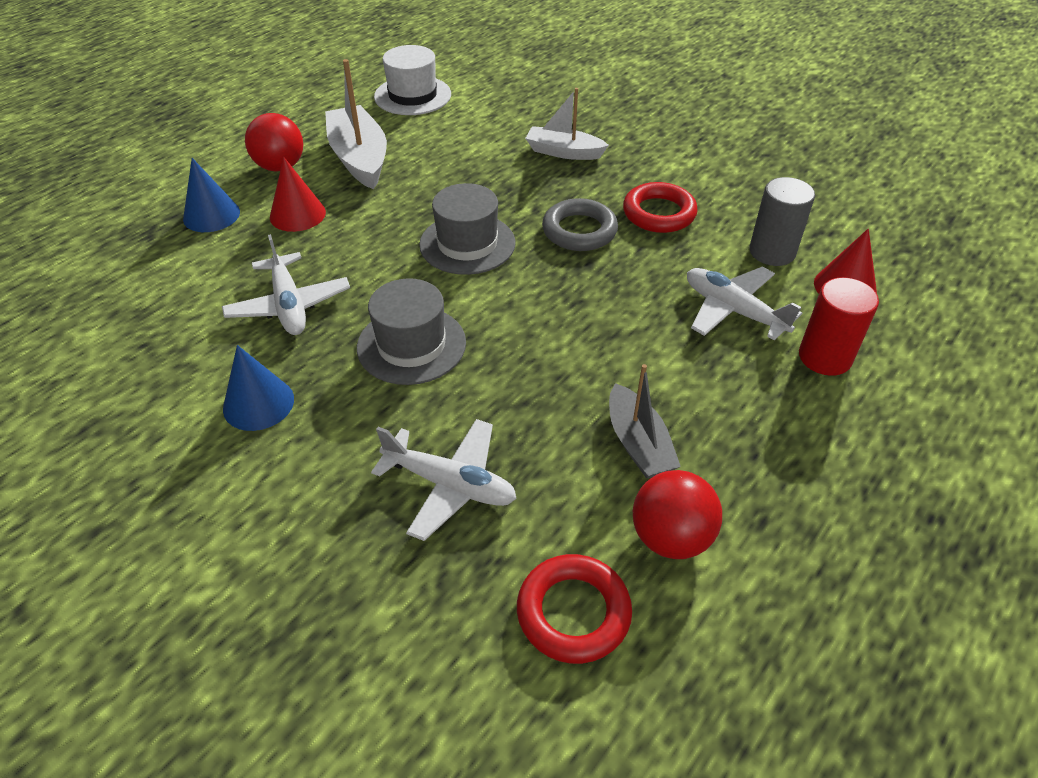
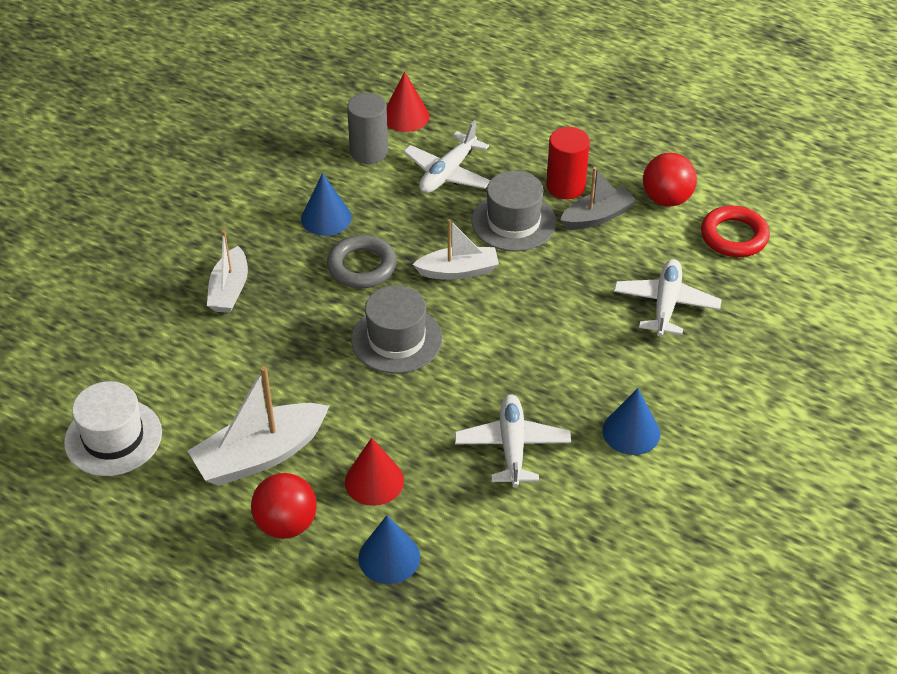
camera: 100 degrees left, 0 degrees up
(289, 305) = (512, 447): white plane -> white plane turned 60 degrees counterclockwise
(411, 345) = (538, 352): grey hat -> grey hat (513, 222)
(558, 298) = (458, 271): none -> white boat
(659, 213) = (326, 218): red ring -> blue cone
(825, 357) = (486, 130): red cylinder -> red cylinder (565, 186)

